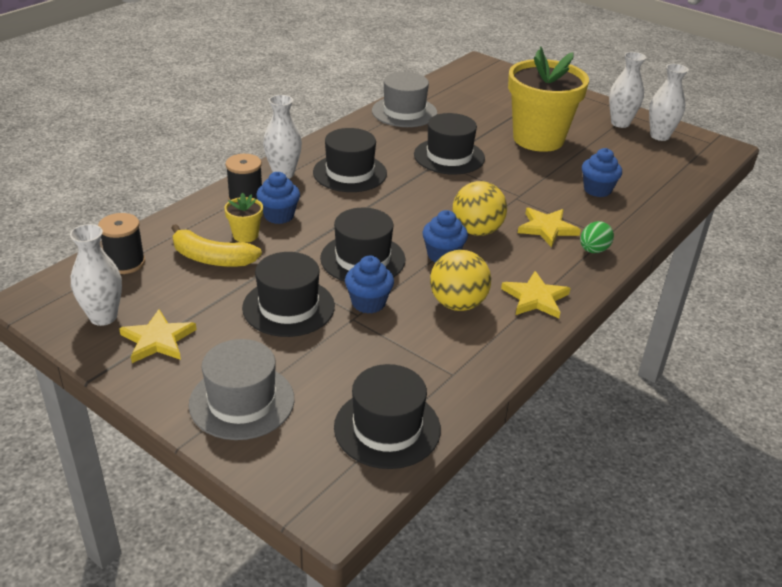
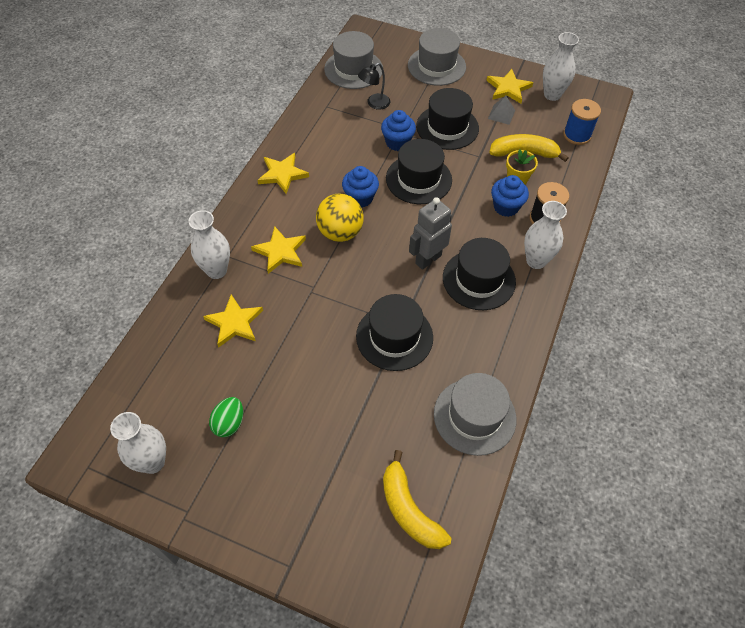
camera: 165 degrees right, 20 degrees up
(125, 263) = (577, 135): black spool -> blue spool
(200, 307) = (501, 114): none -> grey pyramid
(377, 361) = (374, 104): none -> black lamp
(387, 428) = (353, 69): black hat -> grey hat
(391, 194) = (428, 259): none -> grey robot
(457, 304) = (337, 156): yellow ball -> none
(472, 90) = (409, 510): none -> yellow banana
(538, 139) = (304, 404): yellow flower pot -> none
(593, 250) = (239, 235): green egg -> green egg (229, 423)
(597, 190) = (234, 323): blue cupcake -> yellow star
(620, 123) = (202, 480): white vase -> white vase (216, 270)

